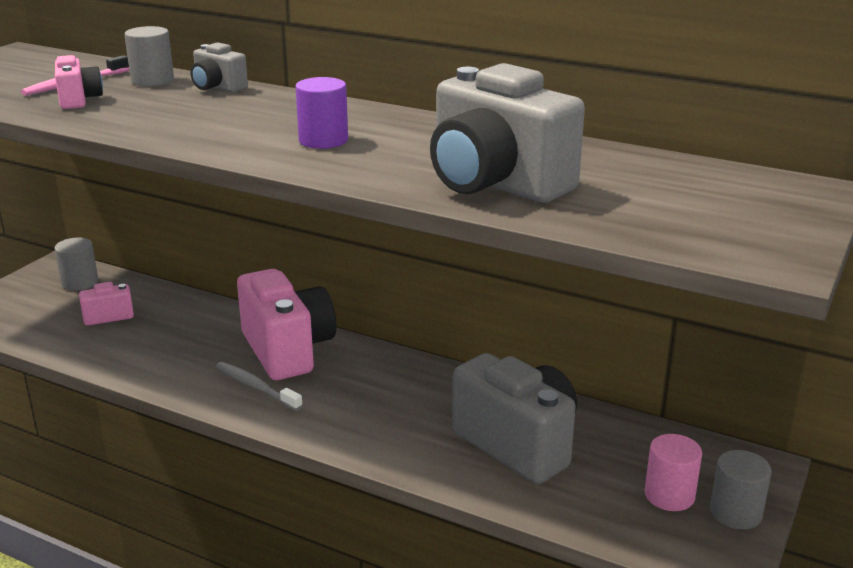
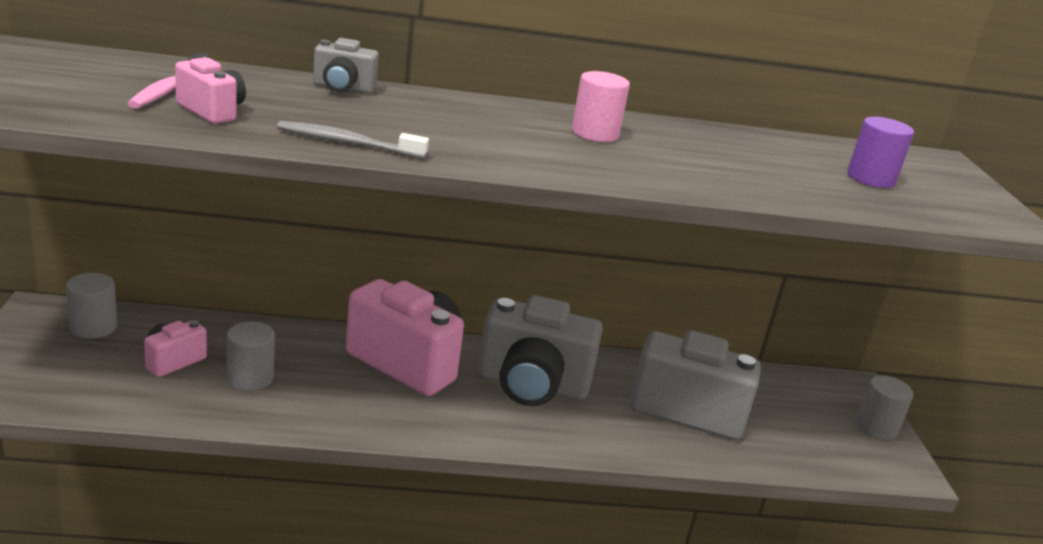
camera: 35 degrees left, 0 degrees up
(152, 80) = (255, 82): grey cylinder -> grey cylinder (250, 378)
(256, 387) = (417, 407): grey toothbrush -> grey toothbrush (348, 143)
(323, 140) = (543, 143): purple cylinder -> purple cylinder (871, 178)
(496, 184) = (747, 176): grey camera -> grey camera (532, 385)
(669, 495) = (825, 424): pink cylinder -> pink cylinder (595, 133)

